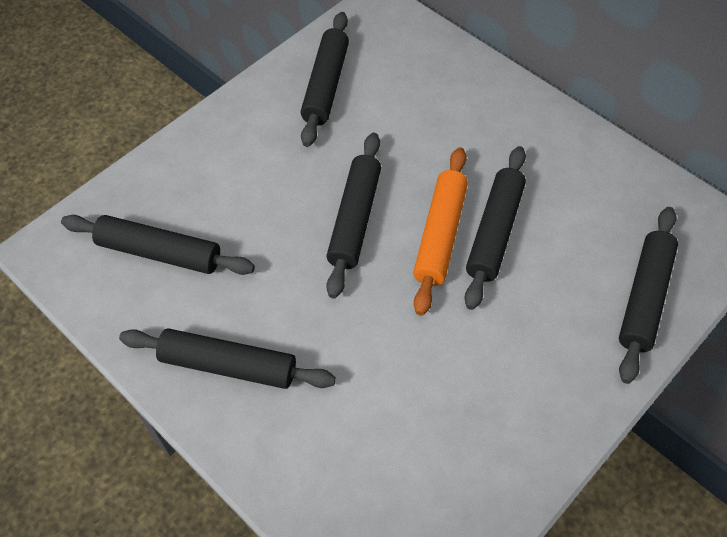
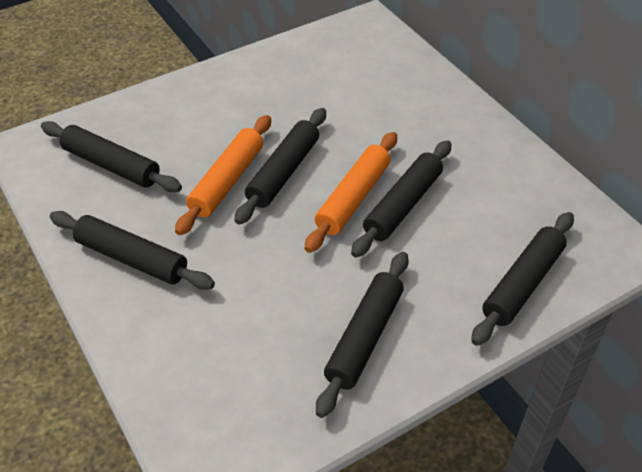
camera: 15 degrees right, 10 degrees down
(297, 244) = (227, 181): none -> orange rolling pin
(325, 85) = (299, 70): black rolling pin -> black rolling pin (364, 337)

